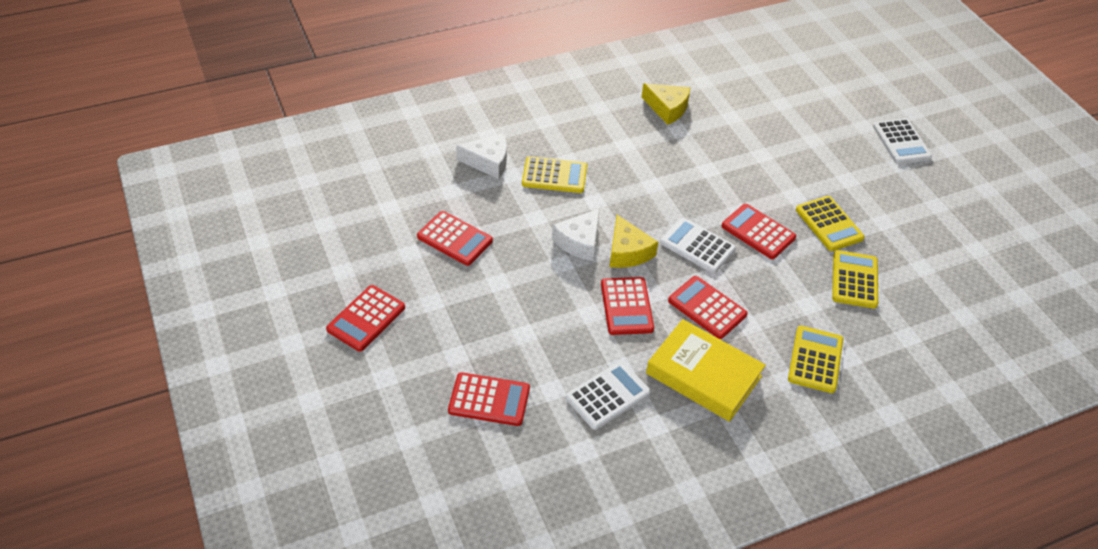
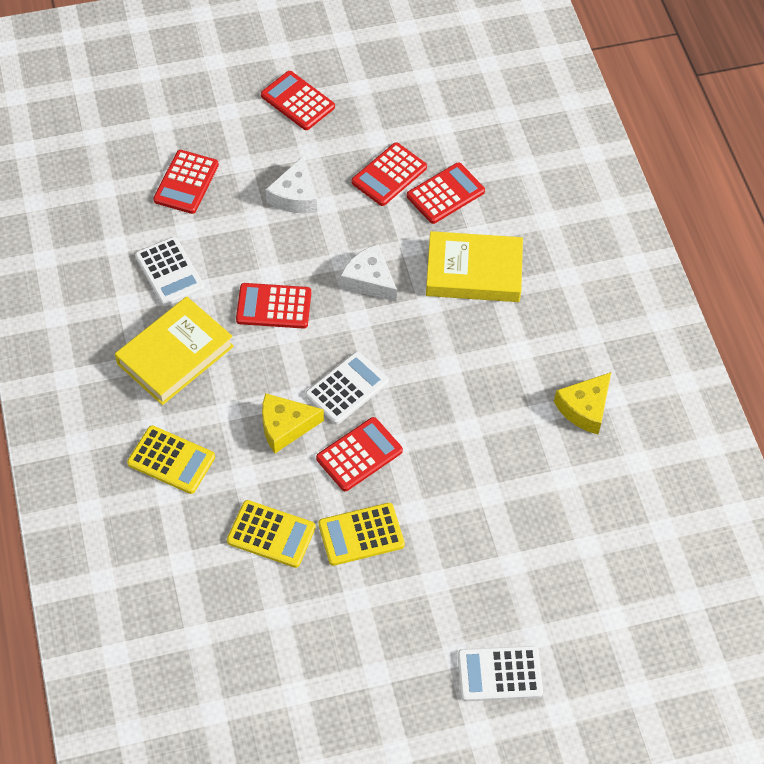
camera: 100 degrees right, 10 degrees up
(488, 162) = (502, 214): white cheese -> white cheese (295, 196)
(554, 175) = (473, 272): yellow calculator -> yellow book
(627, 251) = (348, 321): yellow cheese -> yellow cheese (285, 426)
(707, 308) = (258, 377): red calculator -> red calculator (445, 194)

